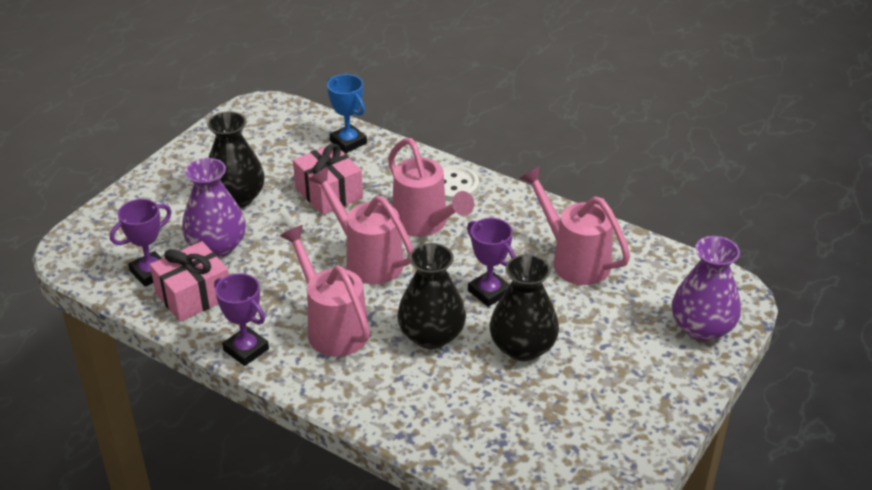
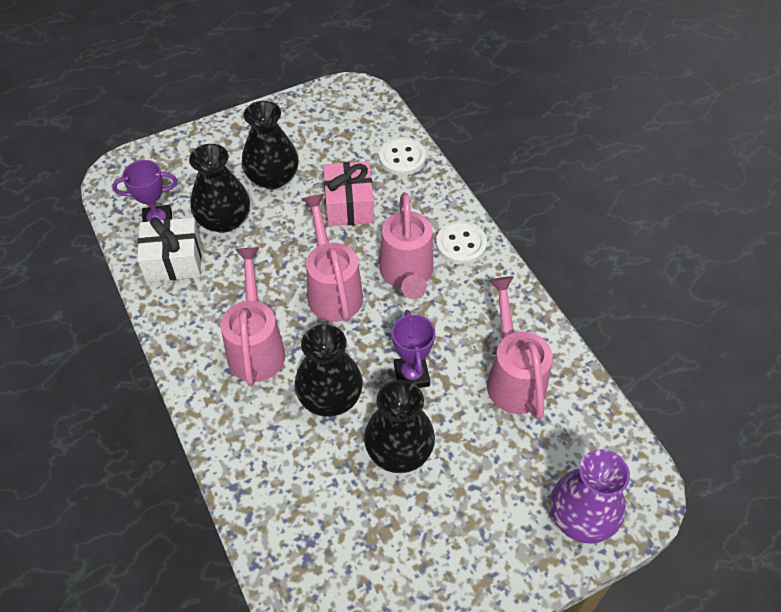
camera: 30 degrees right, 15 degrees up
(193, 295) = (174, 260): pink gift -> white gift
(217, 246) = (224, 220): purple vase -> black vase
(246, 349) = (175, 335): purple trophy -> none
(348, 142) = (402, 158): blue trophy -> white button

